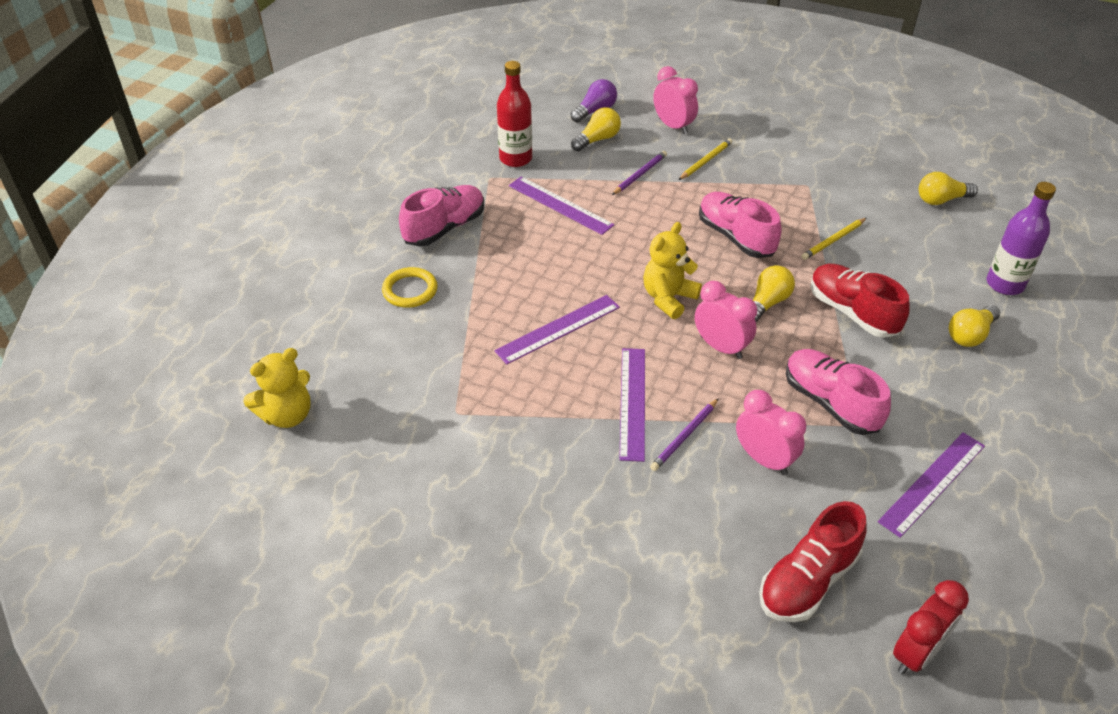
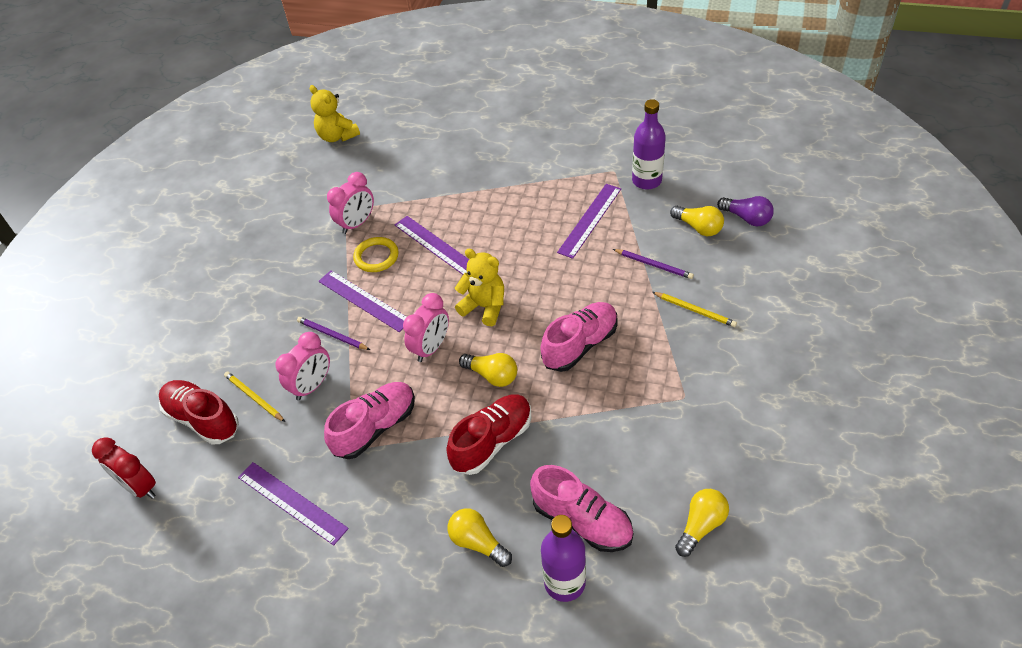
camera: 85 degrees right, 5 degrees up
(410, 290) = (463, 160): yellow ring -> yellow ring (376, 257)
(444, 228) = (539, 160): pink shoe -> pink shoe (582, 521)
(515, 159) = (646, 181): red bottle -> purple bottle
(633, 402) = (364, 300): purple ruler -> purple ruler turned 45 degrees clockwise
(673, 126) = (746, 278): pink clock -> pink clock (357, 224)
(833, 240) = (596, 423): yellow pencil -> yellow pencil (254, 397)
(941, 200) = (701, 525): yellow light bulb -> yellow light bulb turned 60 degrees clockwise

